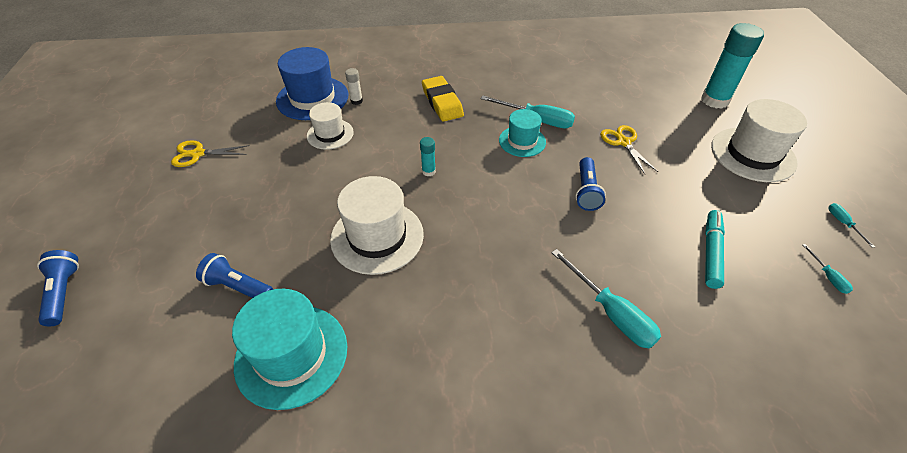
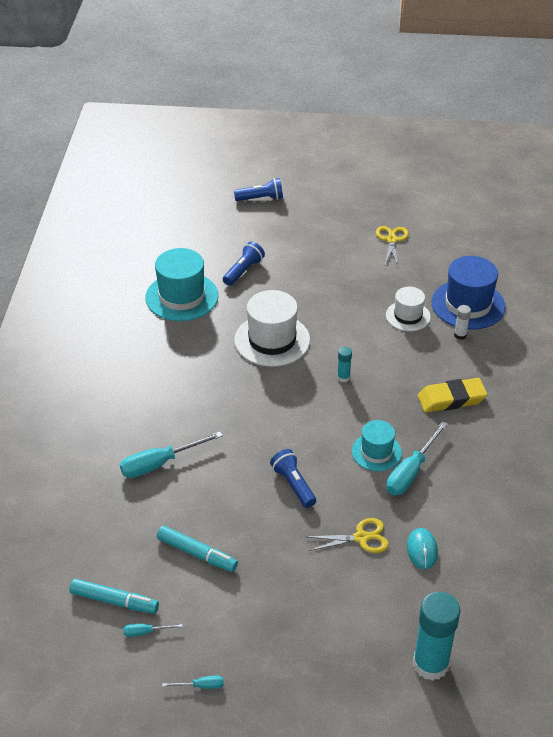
camera: 100 degrees right, 5 degrees down
(586, 191) = (293, 484): blue flashlight -> blue flashlight turned 45 degrees clockwise
(616, 109) = (422, 550): none -> turquoise mouse
(752, 154) = (320, 655): white hat -> none
(816, 313) = (114, 601): none -> turquoise marker

